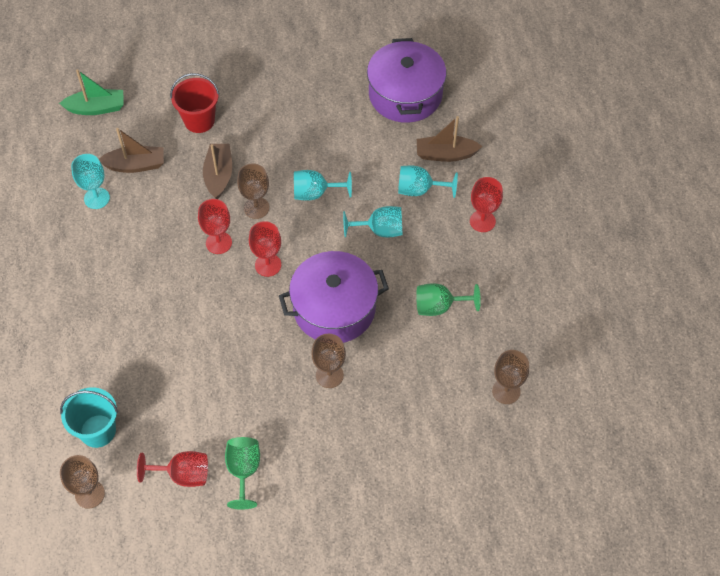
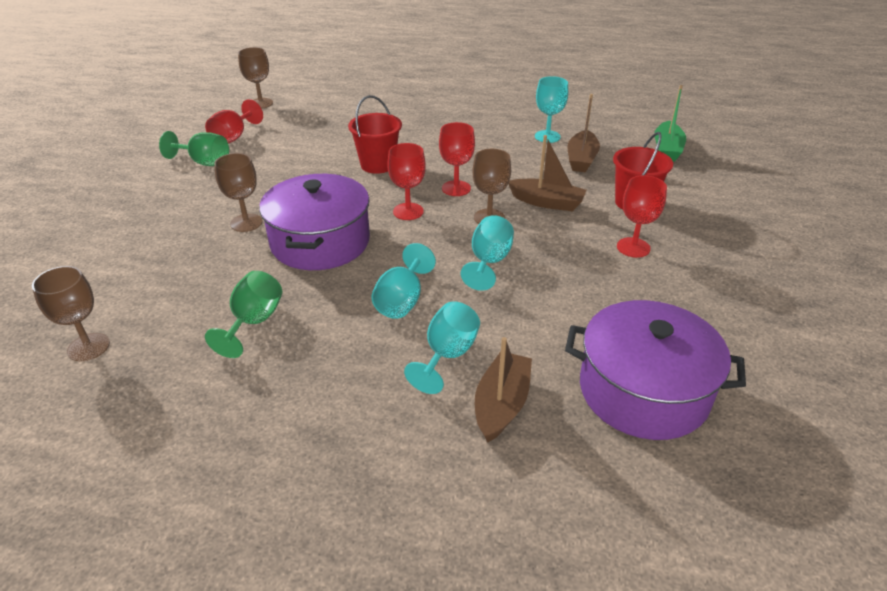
camera: 110 degrees right, 20 degrees down
(98, 431) = (309, 111): turquoise bucket -> none
(197, 316) = (377, 165): none -> red bucket
(482, 221) = (352, 409): red goblet -> red goblet (633, 247)

